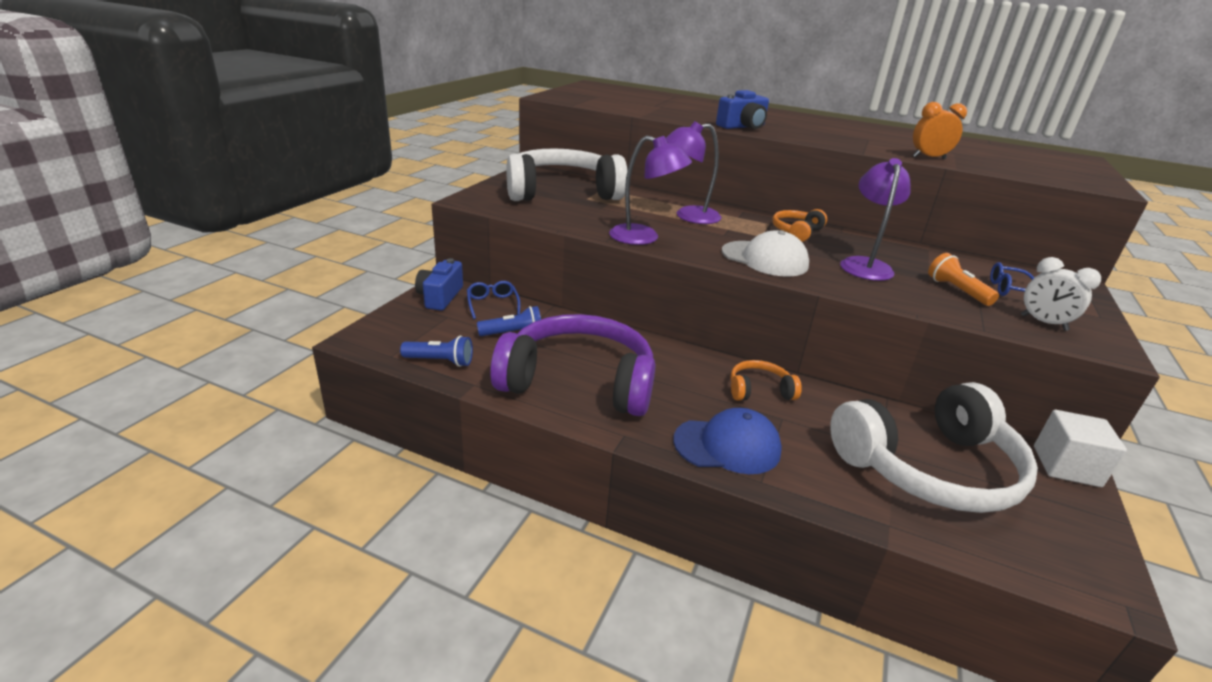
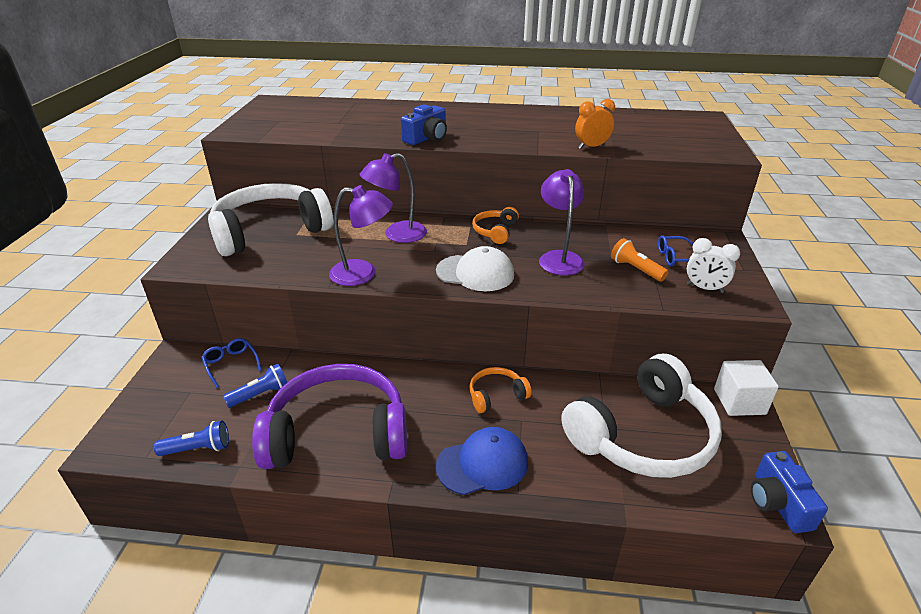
camera: 15 degrees left, 5 degrees up
(440, 297) = (175, 369): blue camera -> blue camera (778, 503)

